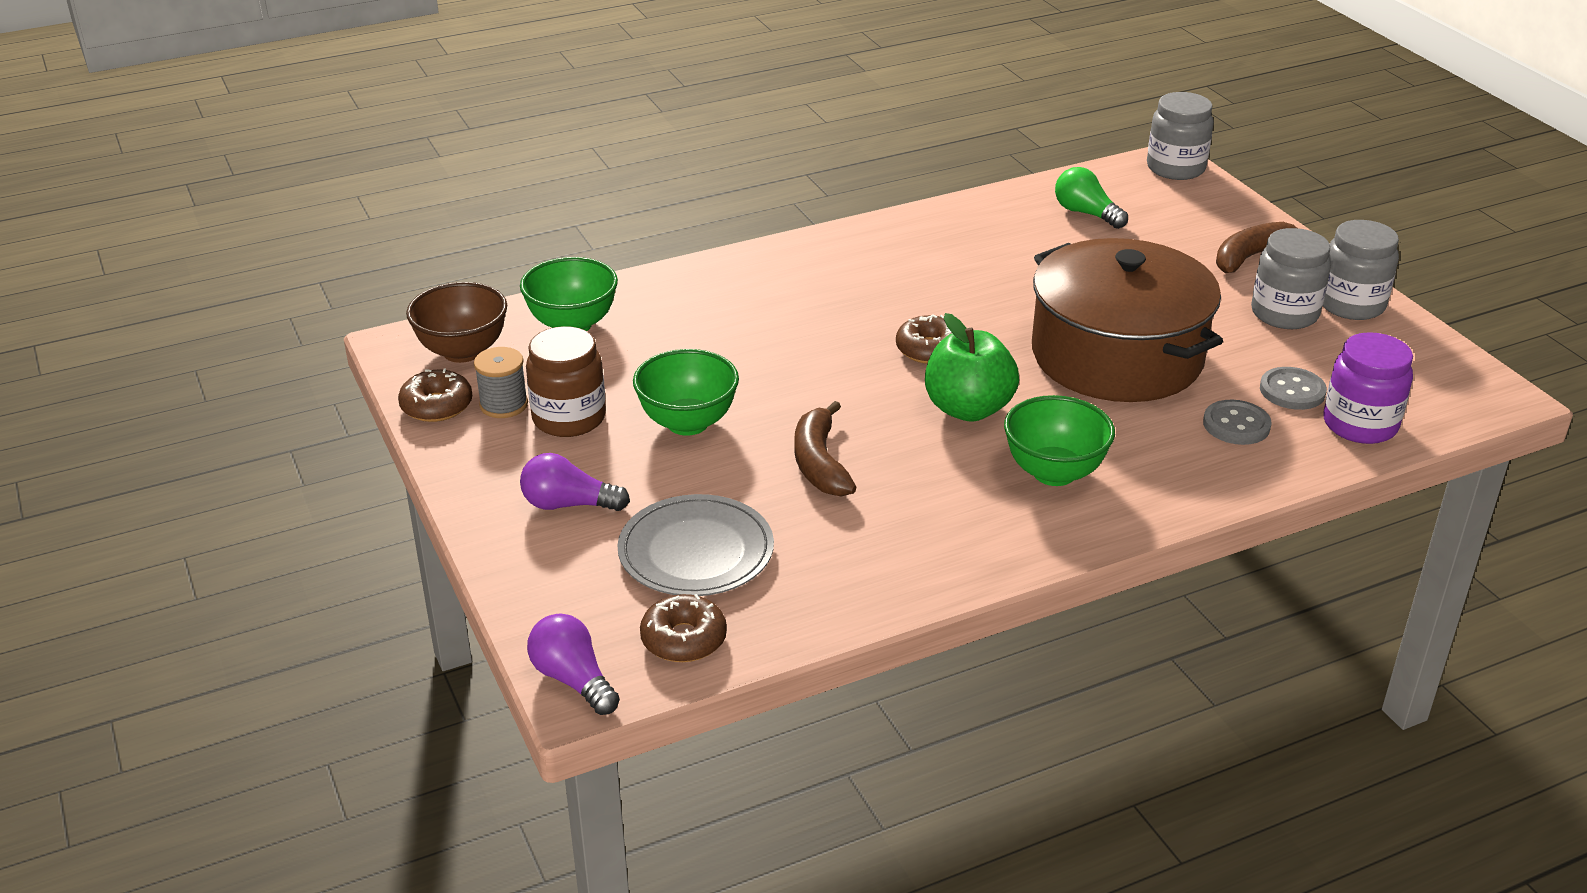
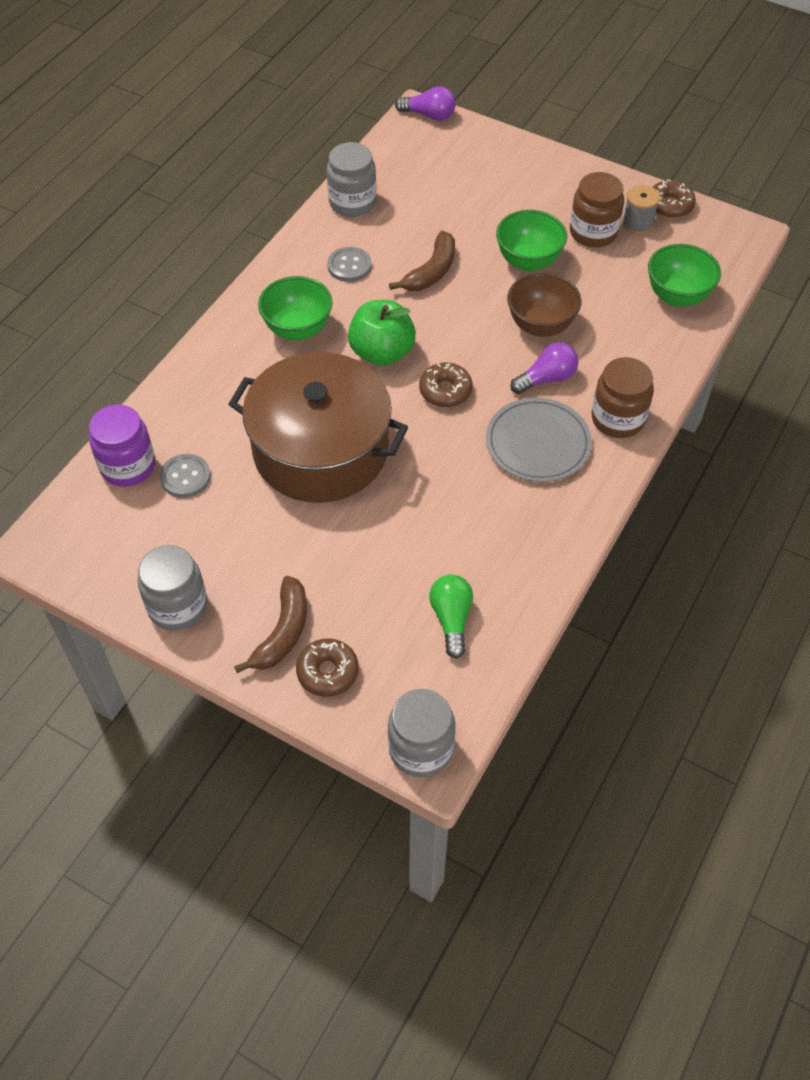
camera: 145 degrees right, 20 degrees up
(462, 351) = (708, 245): brown bowl -> brown bowl (540, 326)
(568, 504) = (529, 186): purple light bulb -> purple light bulb (546, 379)
(683, 639) = (401, 151): brown donut -> brown donut (327, 672)
(696, 551) = (441, 192): grey plate -> grey plate (538, 443)
(777, 265) = (618, 419): none -> brown jar
(820, 463) = (431, 271): brown banana -> brown banana turned 75 degrees clockwise
(1086, 213) = (451, 619): green light bulb -> green light bulb turned 105 degrees counterclockwise
(1236, 425) = (209, 424): grey button -> grey button (349, 266)
(1284, 314) = (225, 565): grey jar -> grey jar (352, 202)

